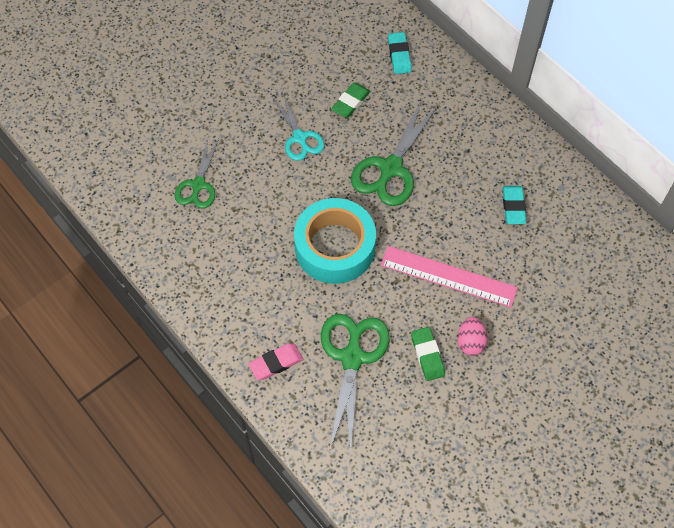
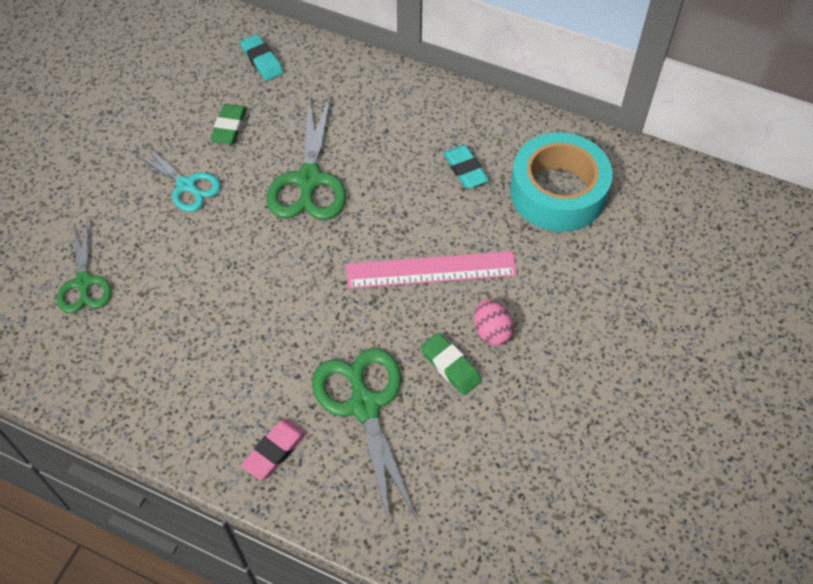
camera: 25 degrees left, 5 degrees down
(335, 247) = (284, 289): turquoise tape -> turquoise tape (558, 192)

